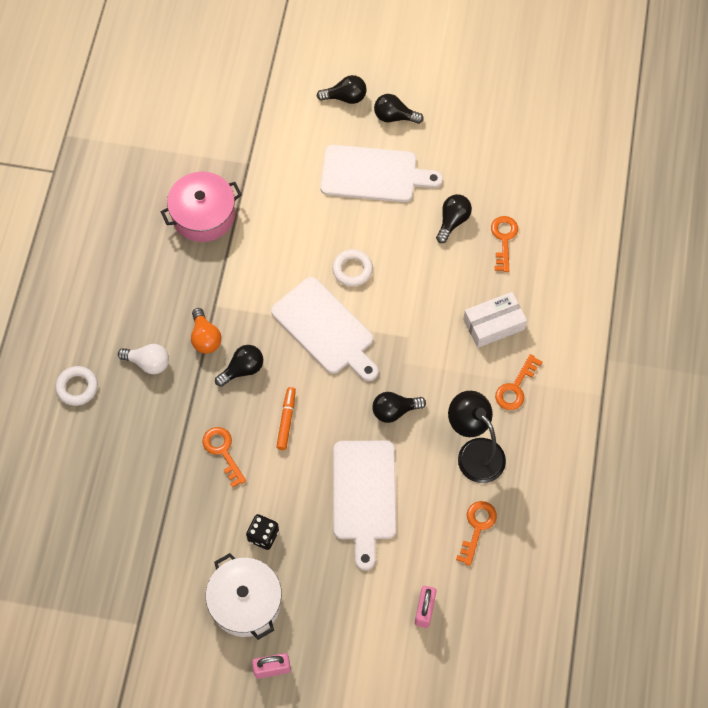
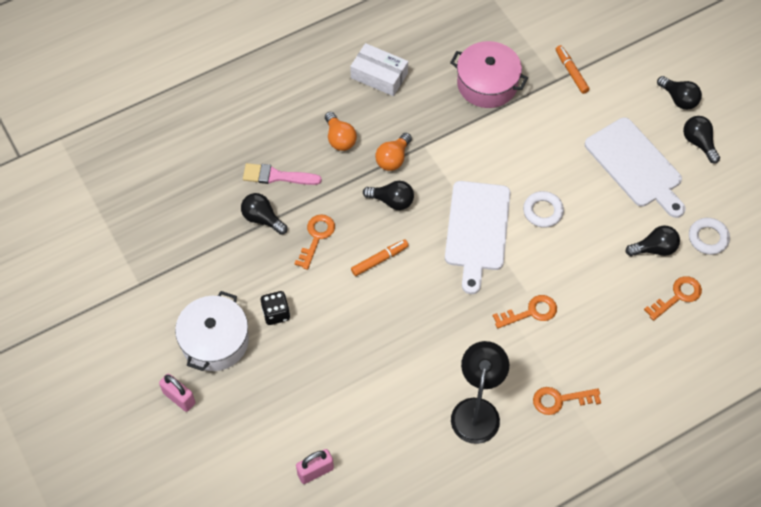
camera: 50 degrees right, 5 degrees down
(77, 387) = (280, 111): white ring -> white ring (708, 238)
(138, 438) = (277, 176): none -> pink brush
(148, 363) = (339, 139): white light bulb -> orange light bulb
(251, 148) = (571, 72): none -> orange marker
(364, 495) = (369, 358): white cutting board -> none
(394, 411) = (457, 327): black light bulb -> black light bulb (262, 219)
(477, 527) = (416, 459): orange key -> orange key (530, 312)
(493, 324) = (598, 343): white box -> white box (379, 76)

